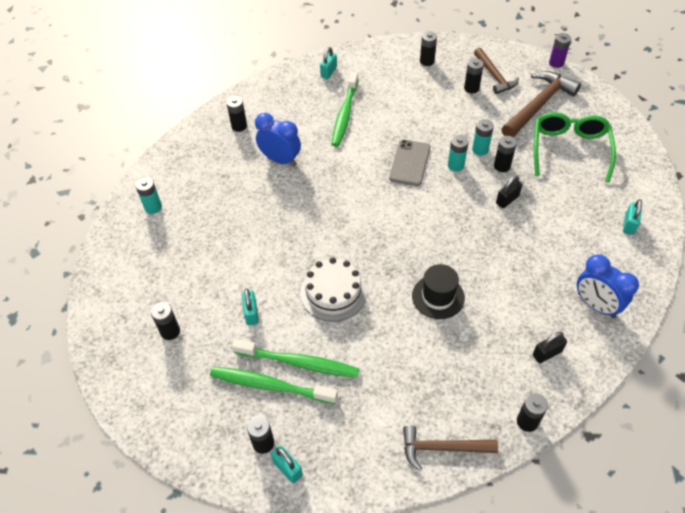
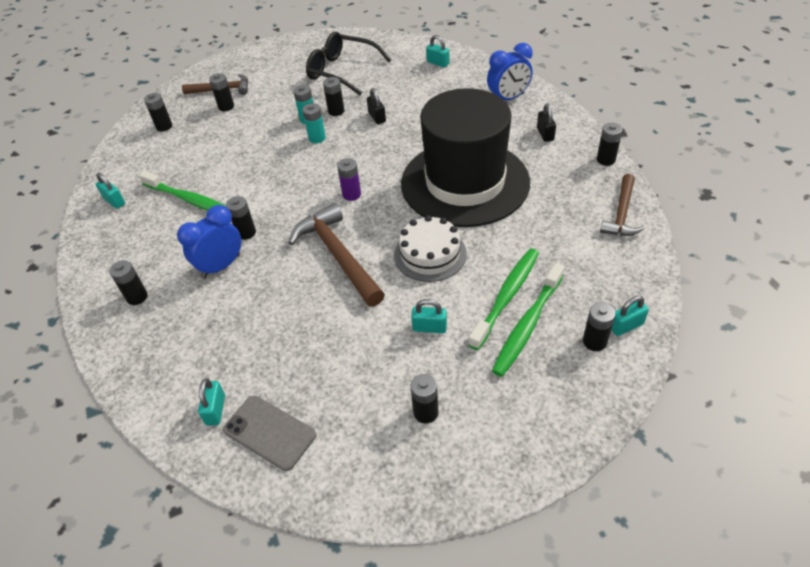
camera: 70 degrees left, 5 degrees down
(153, 207) = (216, 410): turquoise battery -> turquoise padlock
(320, 161) = (246, 233): none -> black battery
(410, 163) = (294, 167): grey phone -> grey phone (270, 432)
(438, 297) = (465, 182): black hat -> black hat, size x2.49
(539, 105) = (279, 74): brown hammer -> brown hammer (338, 255)
(556, 63) = (236, 52): purple battery -> purple battery (351, 194)
(569, 149) = (342, 71): green glasses -> black glasses

